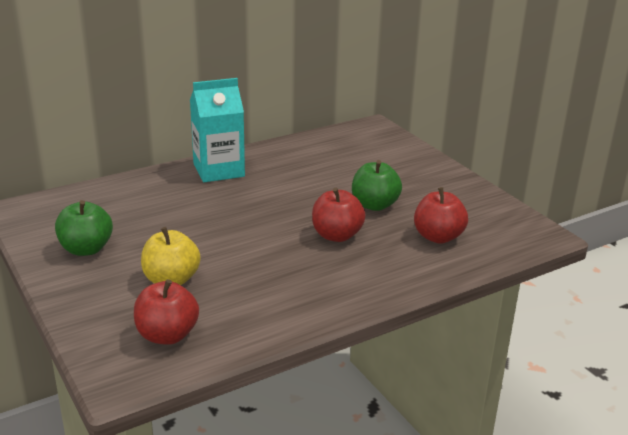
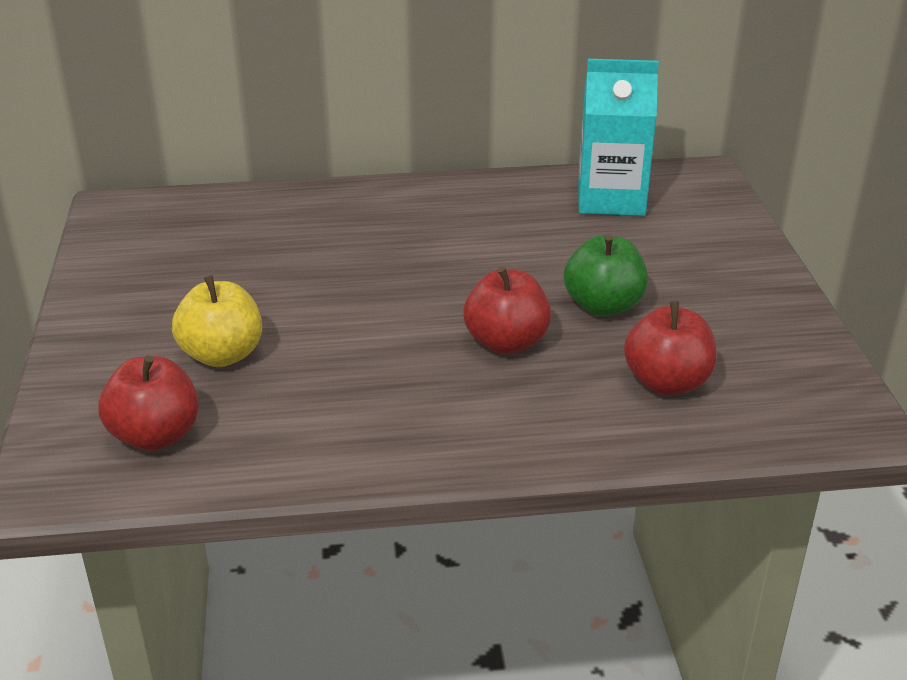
camera: 25 degrees right, 5 degrees up
(86, 249) = (149, 283): green apple -> none
(218, 170) = (411, 202): turquoise carton -> turquoise carton (611, 199)

